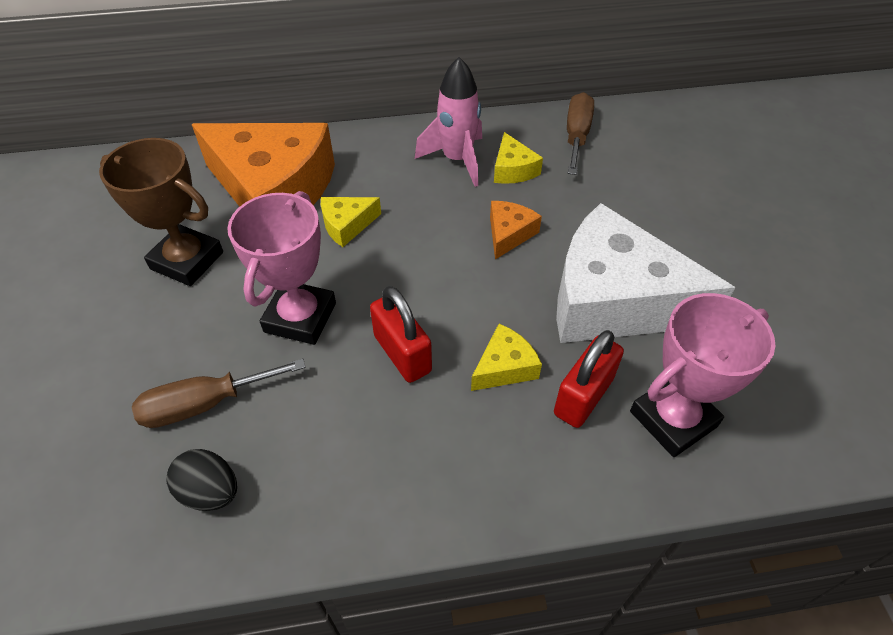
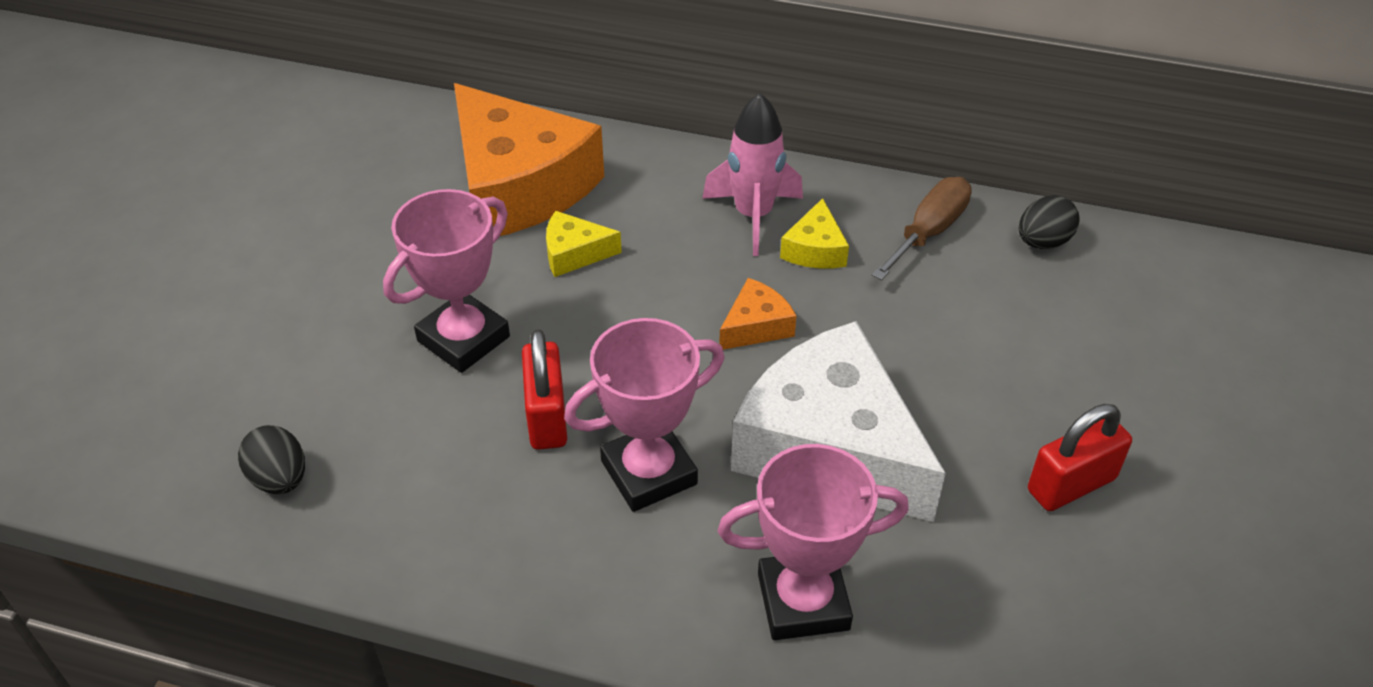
camera: 25 degrees right, 5 degrees down
(187, 260) = (383, 236): brown trophy -> none
(205, 404) = (320, 393): brown screwdriver -> none
(504, 367) = (649, 473): yellow cheese -> pink trophy
(583, 396) = (716, 537): red padlock -> red padlock (1071, 484)
(648, 121) = (1042, 242): none -> black egg

